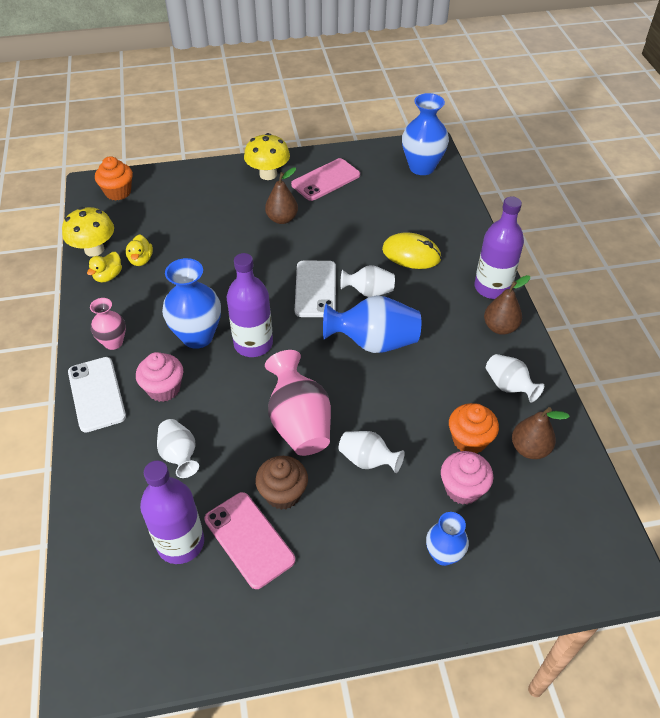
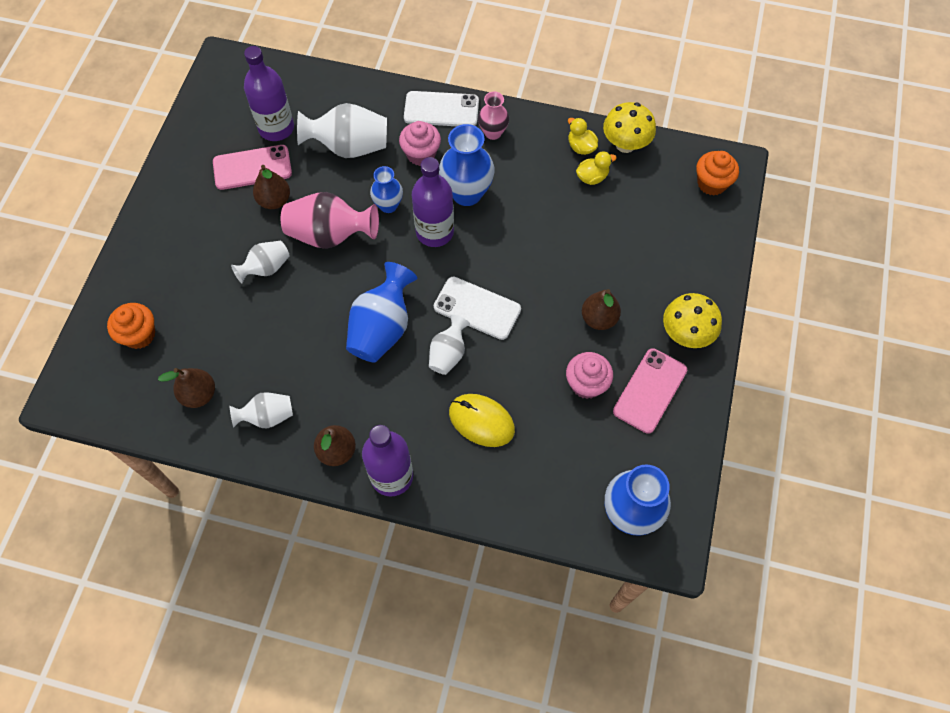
camera: 115 degrees right, 15 degrees up
(141, 260) = (592, 177): yellow duck -> yellow duck turned 135 degrees clockwise
(179, 455) = (349, 147): white vase -> white vase, size x1.69
(283, 493) = (274, 201): brown cupcake -> brown pear
(326, 180) = (650, 390): pink phone -> pink phone turned 45 degrees clockwise
(411, 254) = (481, 421): yellow mouse -> yellow mouse turned 75 degrees clockwise
(443, 554) = (159, 282): blue vase -> blue vase (388, 205)
(462, 489) = (199, 323): pink cupcake -> pink cupcake (586, 384)
(469, 440) = (236, 352): orange cupcake -> orange cupcake (139, 335)

